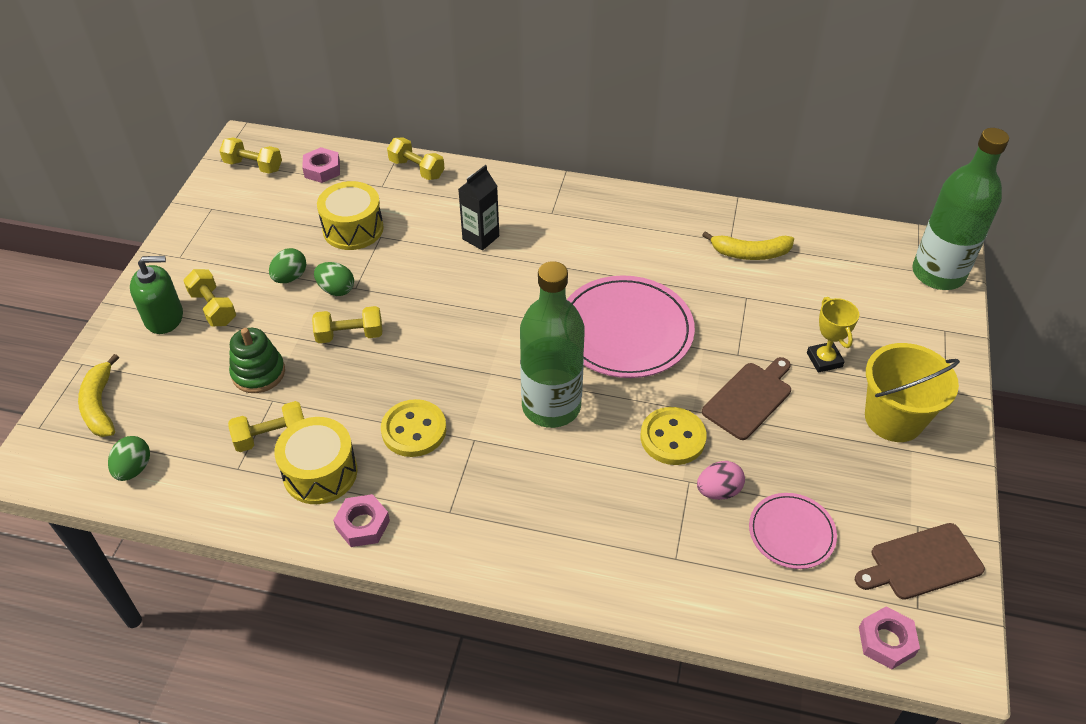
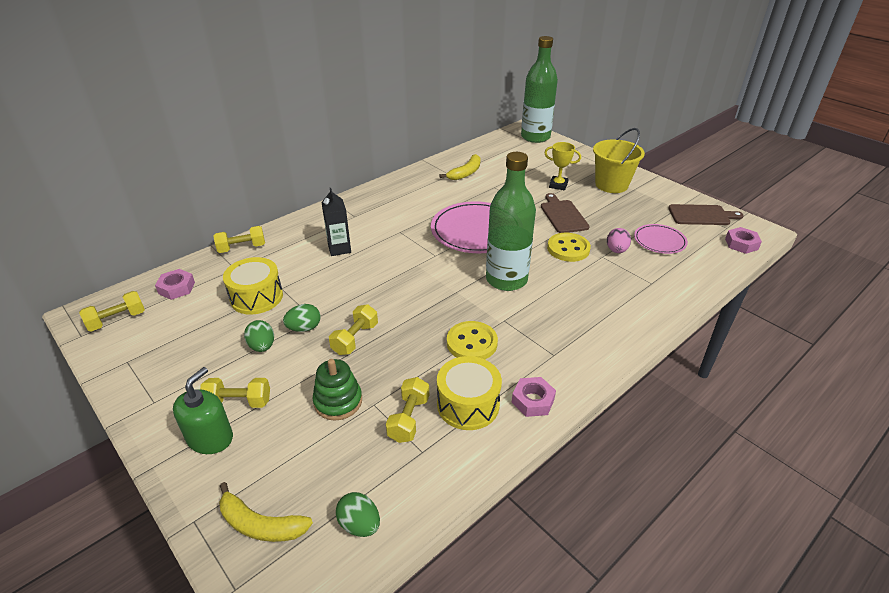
camera: 55 degrees left, 10 degrees down
(921, 563) = (701, 215): brown cutting board -> brown cutting board turned 105 degrees counterclockwise

